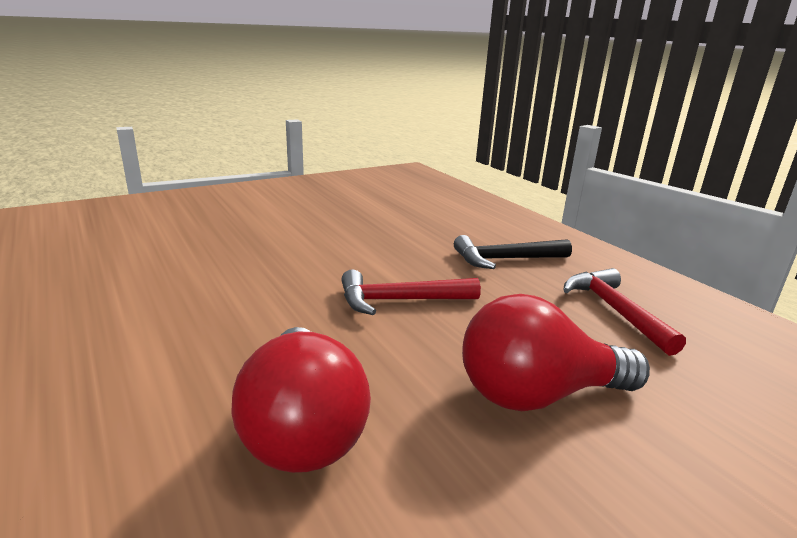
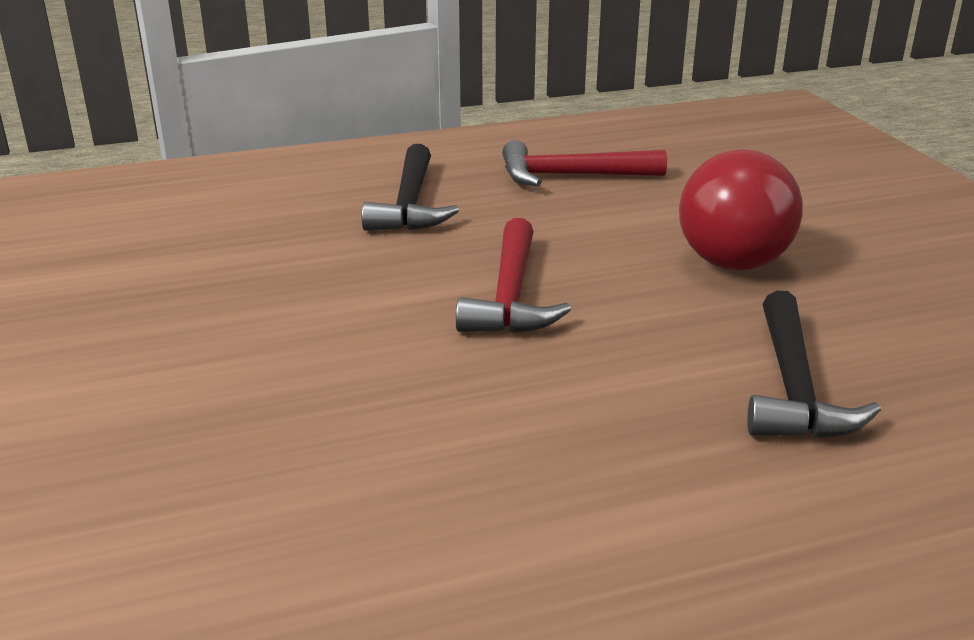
camera: 75 degrees left, 5 degrees up
(302, 428) = (794, 387): red light bulb -> black hammer

